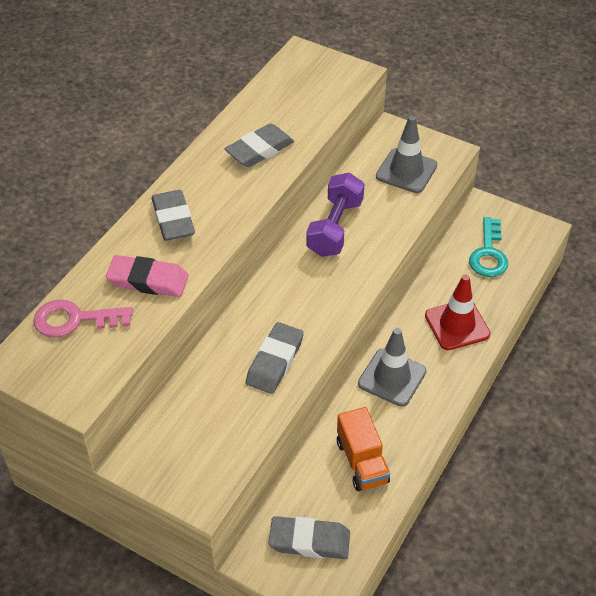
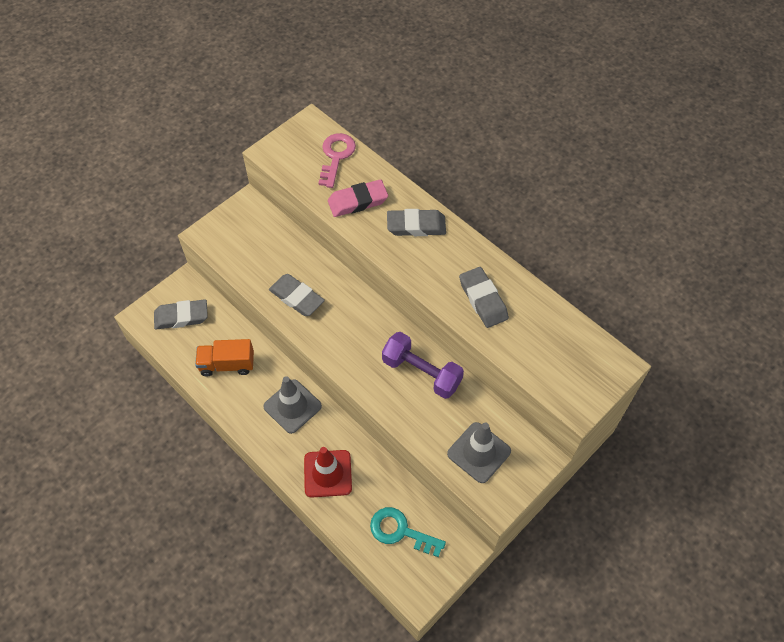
camera: 105 degrees right, 10 degrees up
(148, 280) = (358, 201): pink eraser -> pink eraser turned 45 degrees clockwise
(309, 541) = (181, 317): grey eraser -> grey eraser turned 60 degrees clockwise

